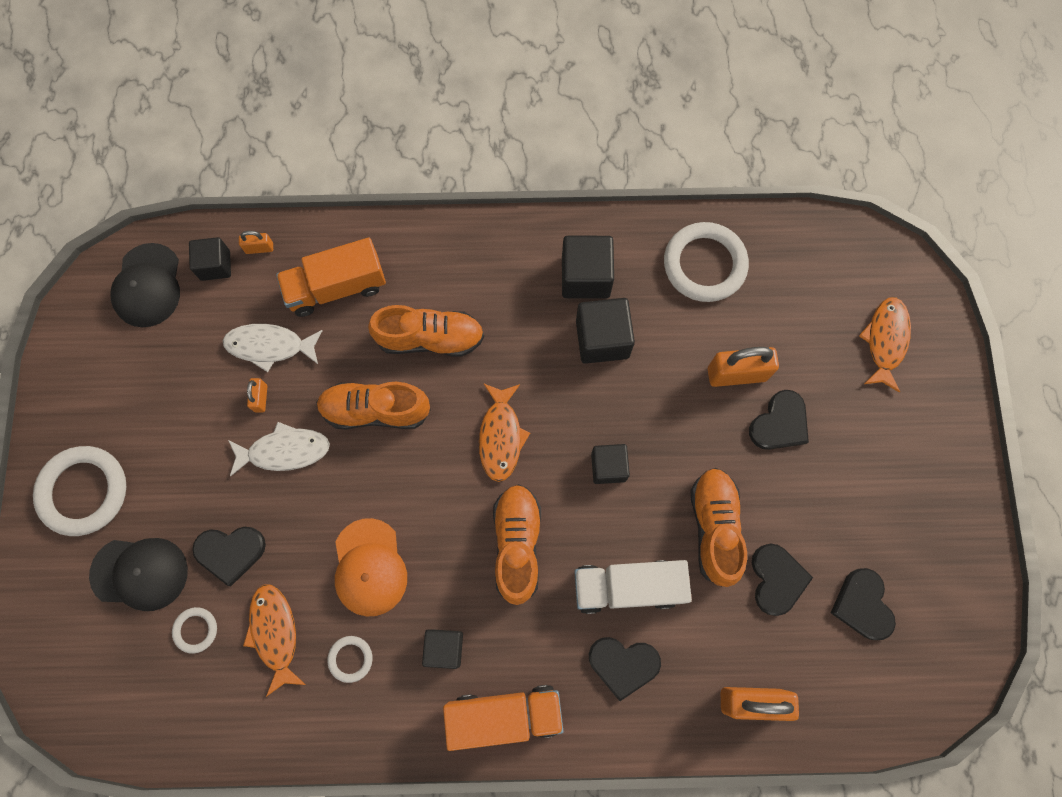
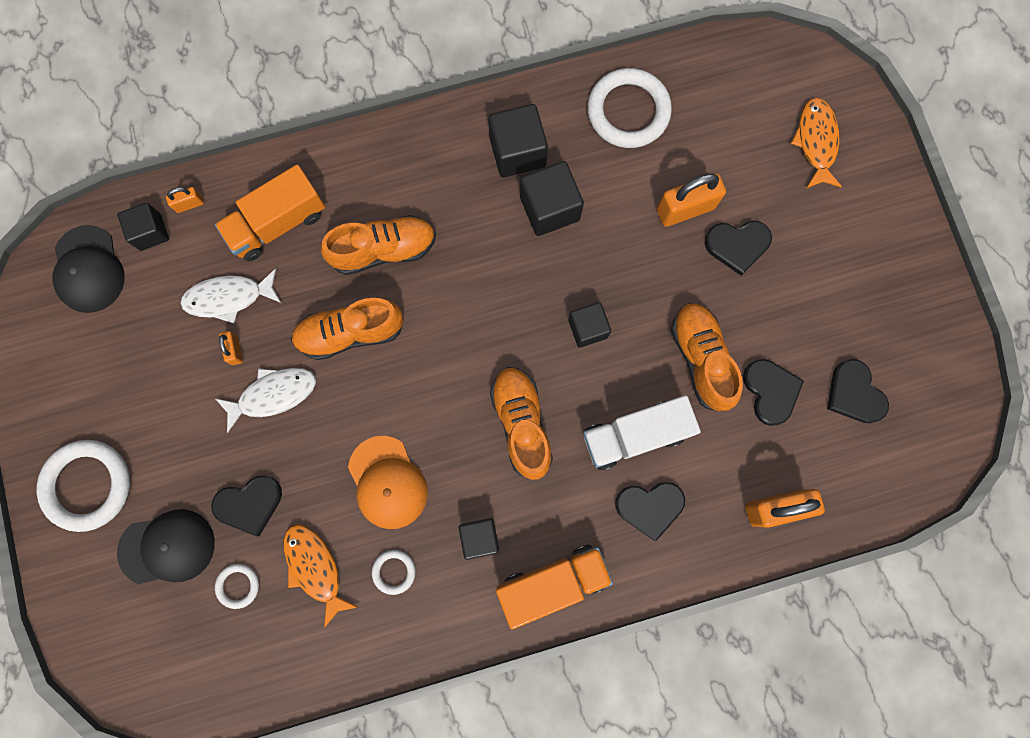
camera: 15 degrees left, 5 degrees up
(501, 436) = (478, 326): orange fish -> none
(779, 423) = (737, 245): black heart -> black heart turned 60 degrees clockwise

